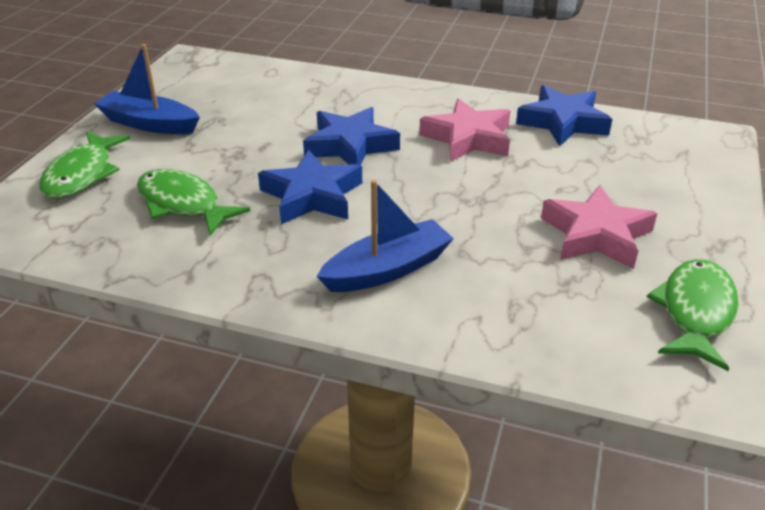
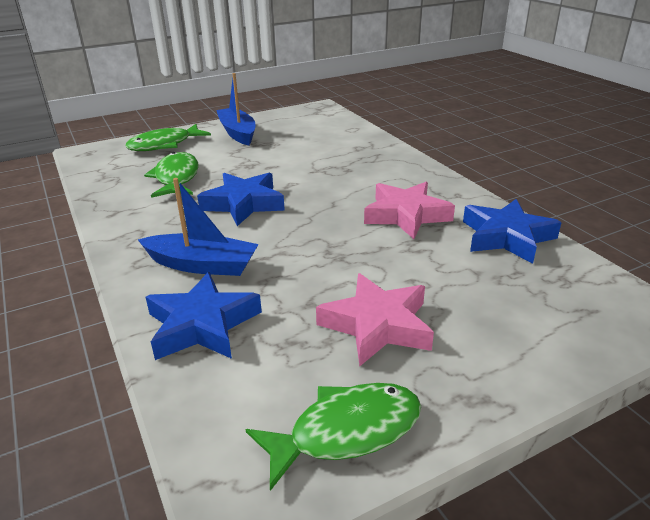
camera: 45 degrees right, 5 degrees down
(350, 145) = (319, 186): blue star -> blue star (202, 325)

